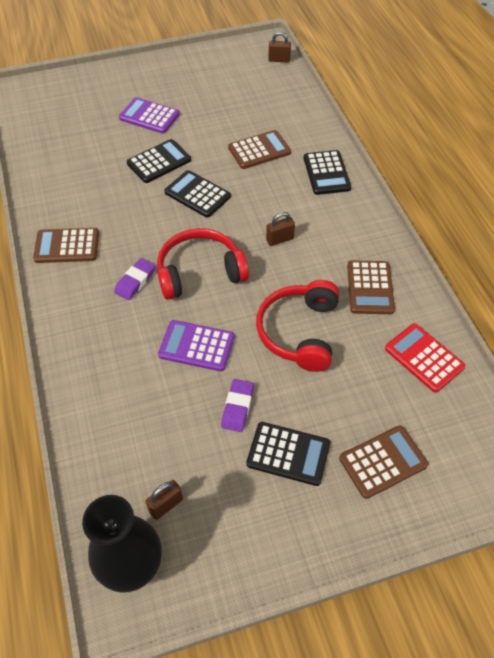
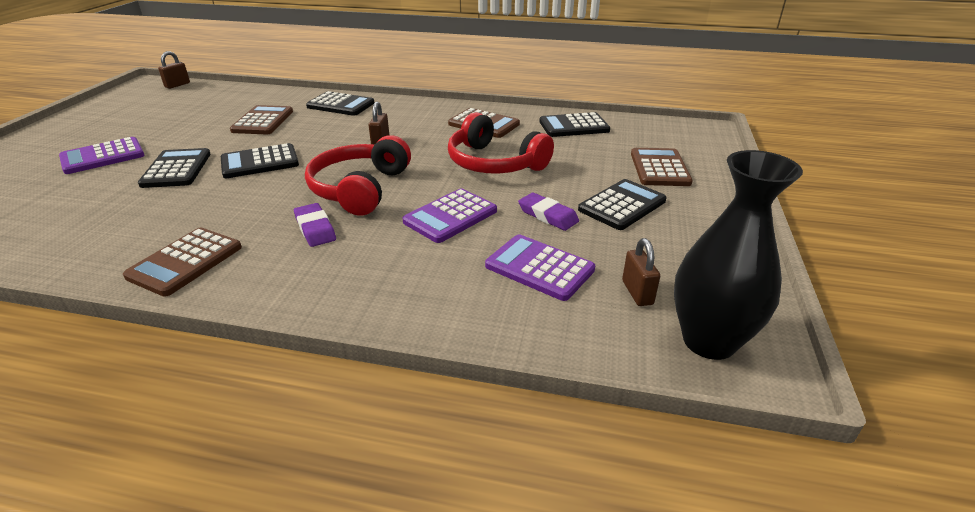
camera: 60 degrees left, 20 degrees down
(162, 431) = (539, 268): none -> purple calculator
(424, 358) = (574, 126): red calculator -> black calculator

